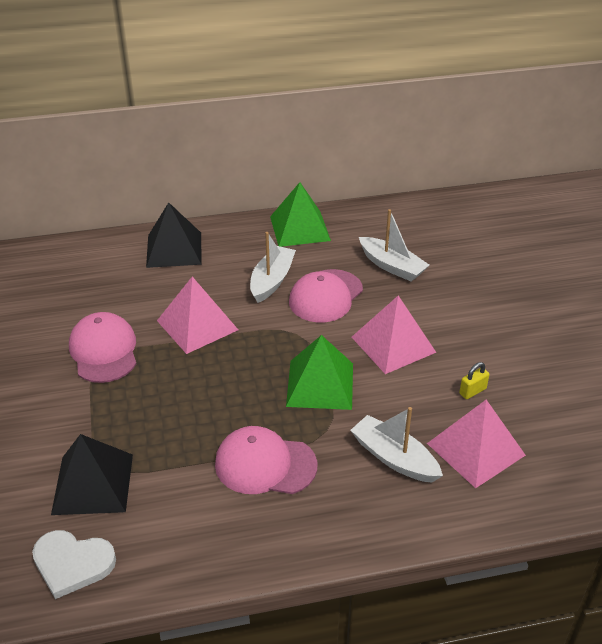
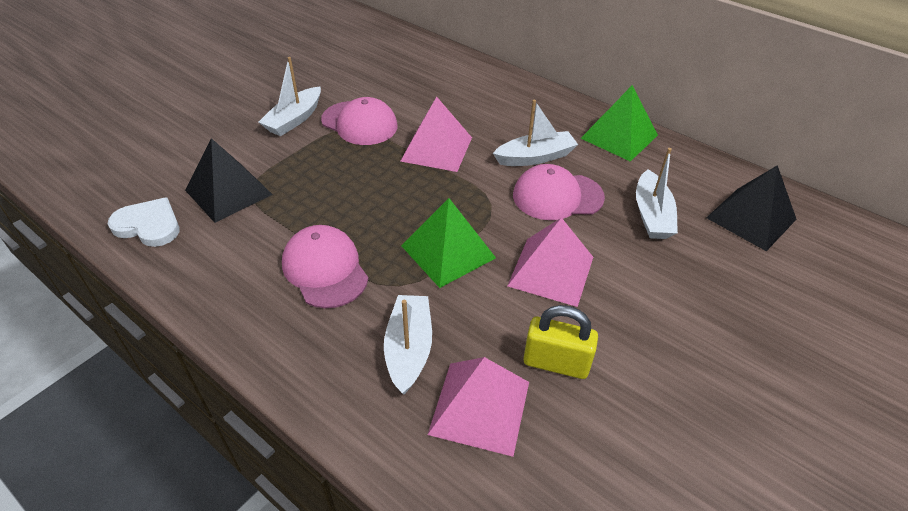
camera: 50 degrees right, 5 degrees up
(41, 389) = (294, 119): none -> white boat
(72, 563) = (148, 225): white heart -> white heart turned 135 degrees clockwise
(104, 351) = (359, 123): pink cap -> pink cap turned 90 degrees clockwise
(174, 249) = (503, 92): black pyramid -> black pyramid (751, 218)
(472, 391) = (556, 363): yellow padlock -> yellow padlock, size x1.83

